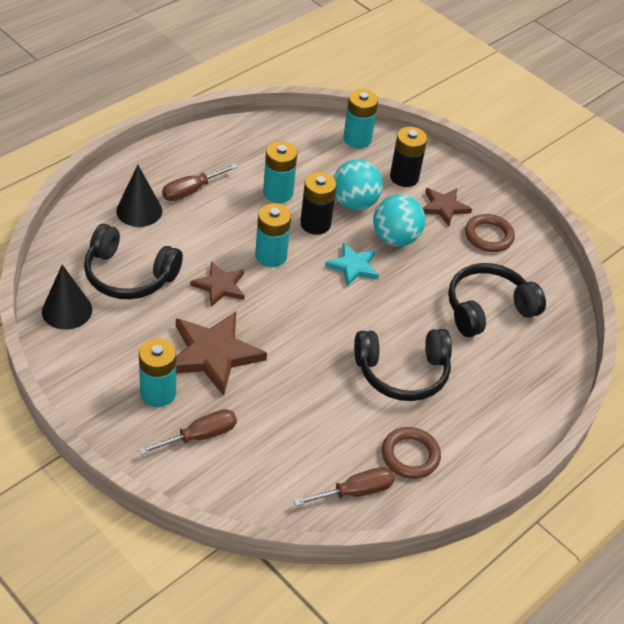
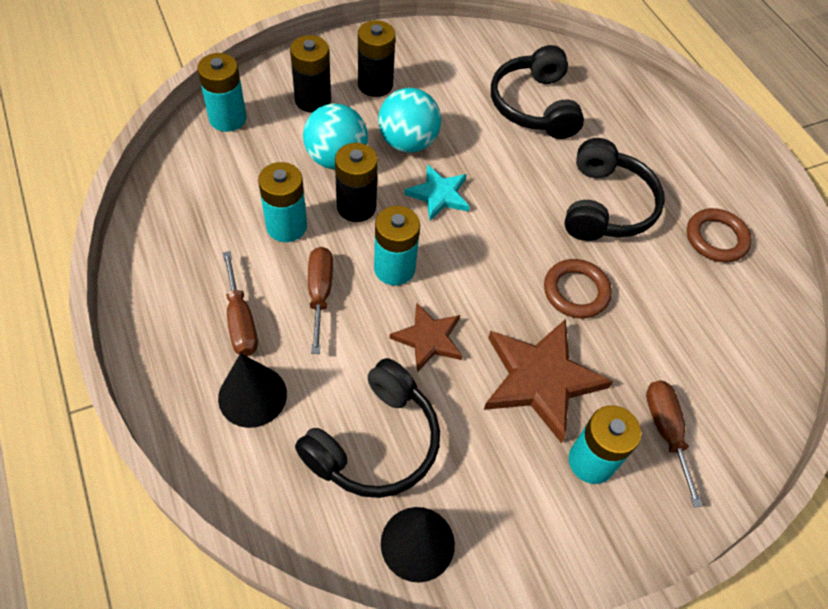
camera: 70 degrees left, 10 degrees up
(355, 492) = (758, 301): brown screwdriver -> brown screwdriver (320, 293)
(444, 207) = (375, 85): brown star -> black battery
(488, 236) = (432, 66): brown ring -> brown ring (576, 291)

